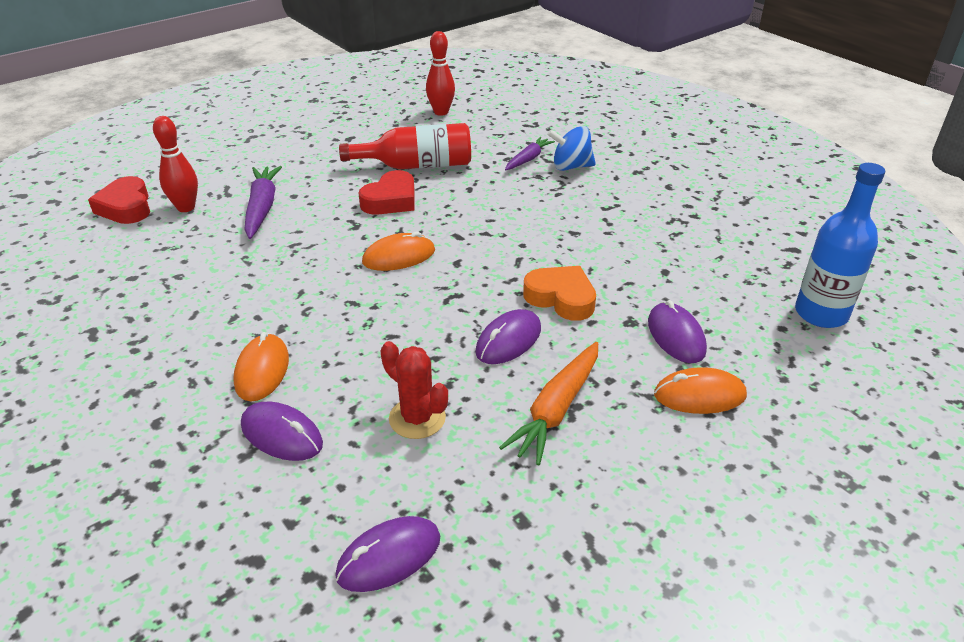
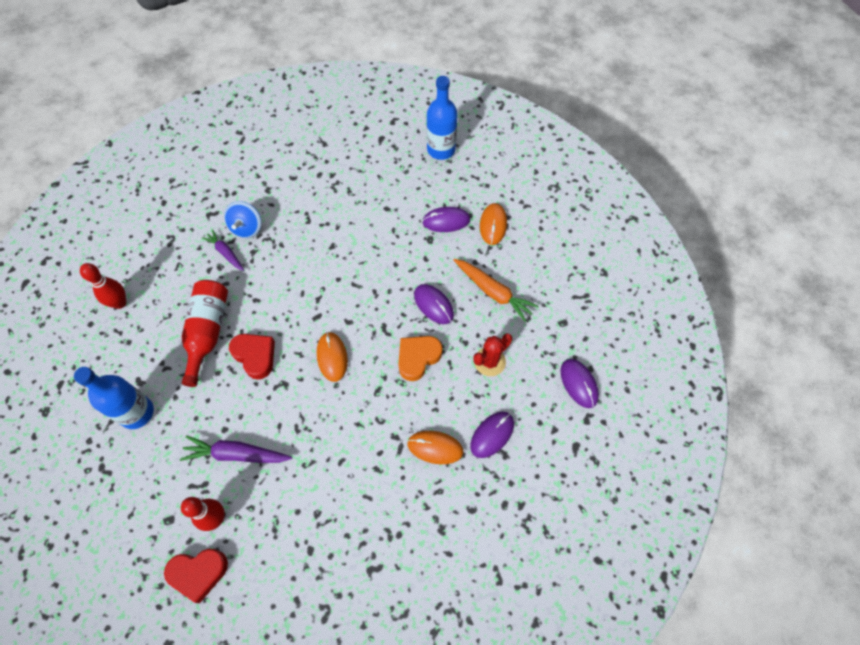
camera: 80 degrees left, 25 degrees up
(313, 143) = (137, 413): none -> blue bottle
(561, 298) = (400, 269): orange heart -> orange heart (418, 358)

